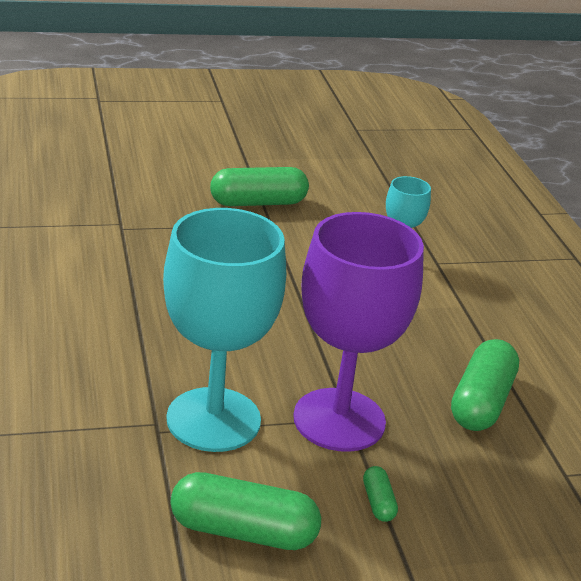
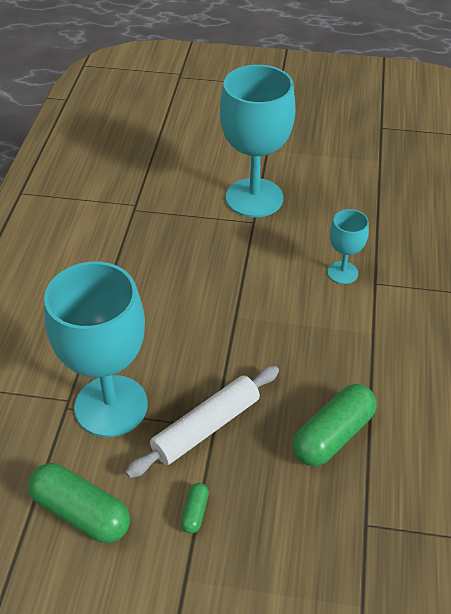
camera: 25 degrees right, 15 degrees up
(258, 203) = (254, 198): green capsule -> turquoise goblet
(339, 420) = (206, 427): purple goblet -> white rolling pin

